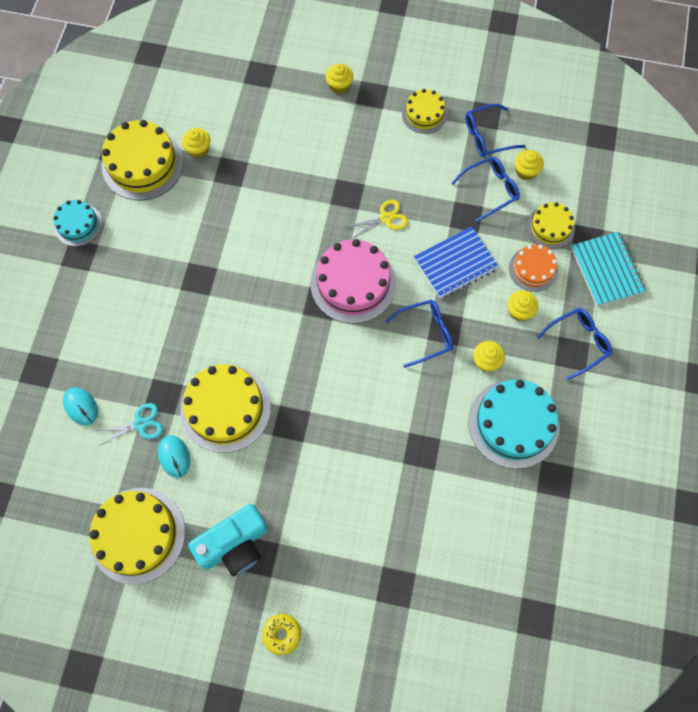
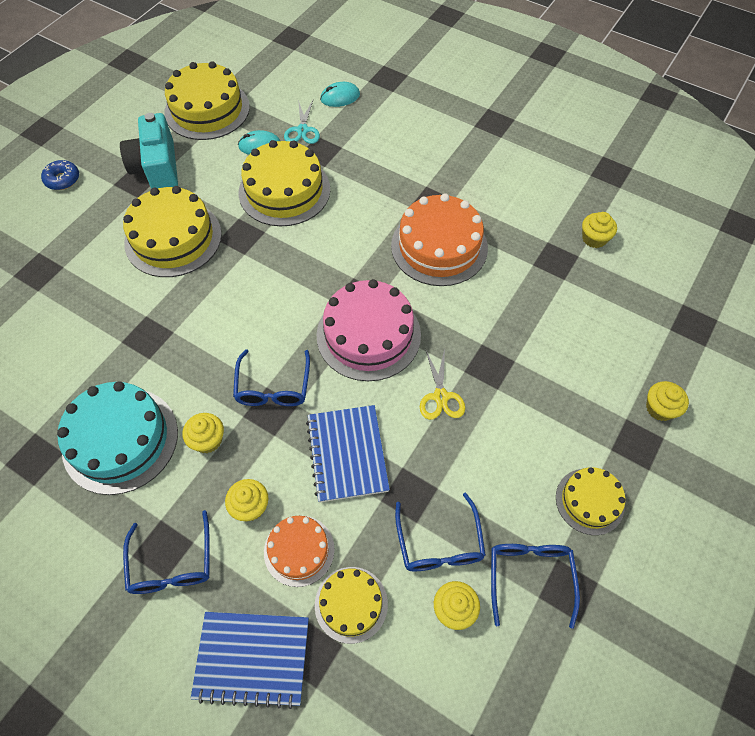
camera: 110 degrees right, 10 degrees down
(78, 224) = (528, 127): turquoise cake -> none
(142, 164) = (587, 188): yellow cake -> yellow cake (173, 238)
(246, 259) = (439, 246): none -> orange cake
(282, 634) = (62, 179): yellow donut -> blue donut
(606, 270) = (252, 658): turquoise notebook -> blue notebook

